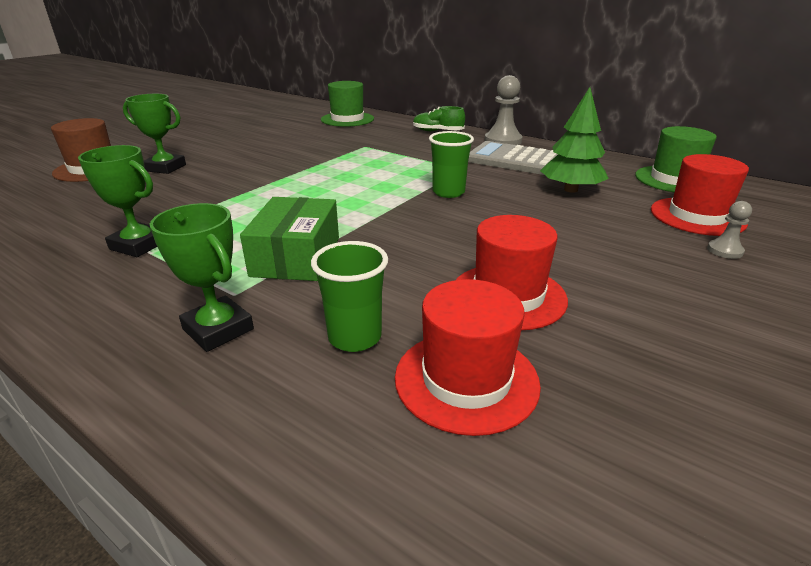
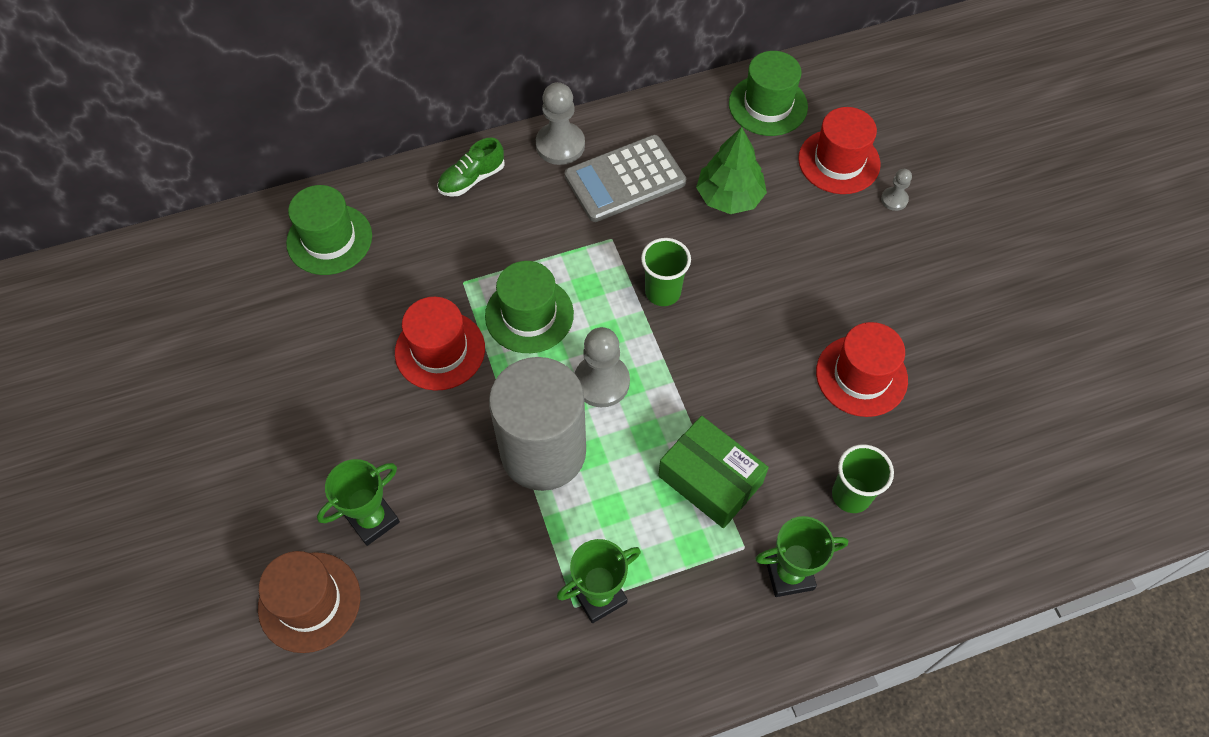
camera: 55 degrees left, 30 degrees up
(261, 194) = (543, 451): none -> grey cylinder
(342, 195) = (601, 382): none -> grey pawn
(366, 164) = (529, 315): none -> green hat
(466, 380) = (928, 459): red hat -> red hat (440, 350)

